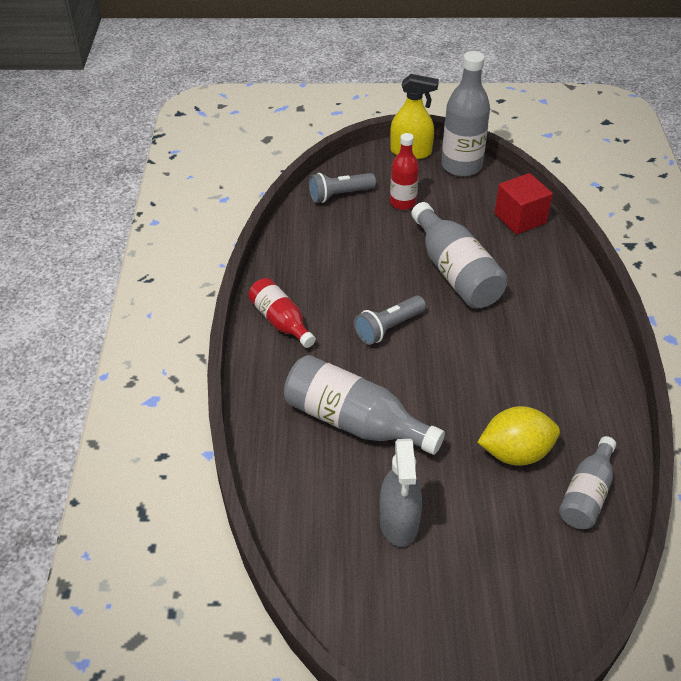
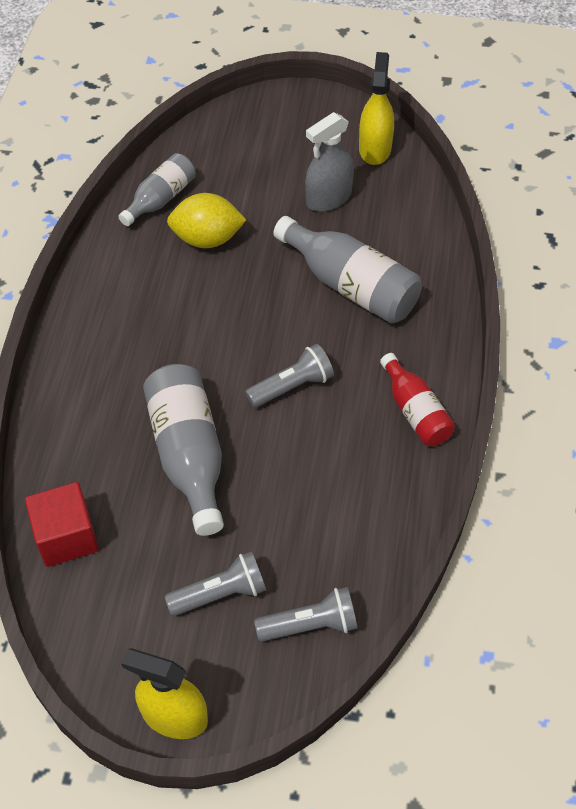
camera: 170 degrees left, 10 degrees up
(356, 603) = (375, 149): none -> yellow spray bottle
(399, 522) = (328, 198): grey spray bottle -> grey spray bottle turned 135 degrees counterclockwise
(403, 203) = (220, 593): red bottle -> grey flashlight
(461, 166) = (105, 665): grey bottle -> none

